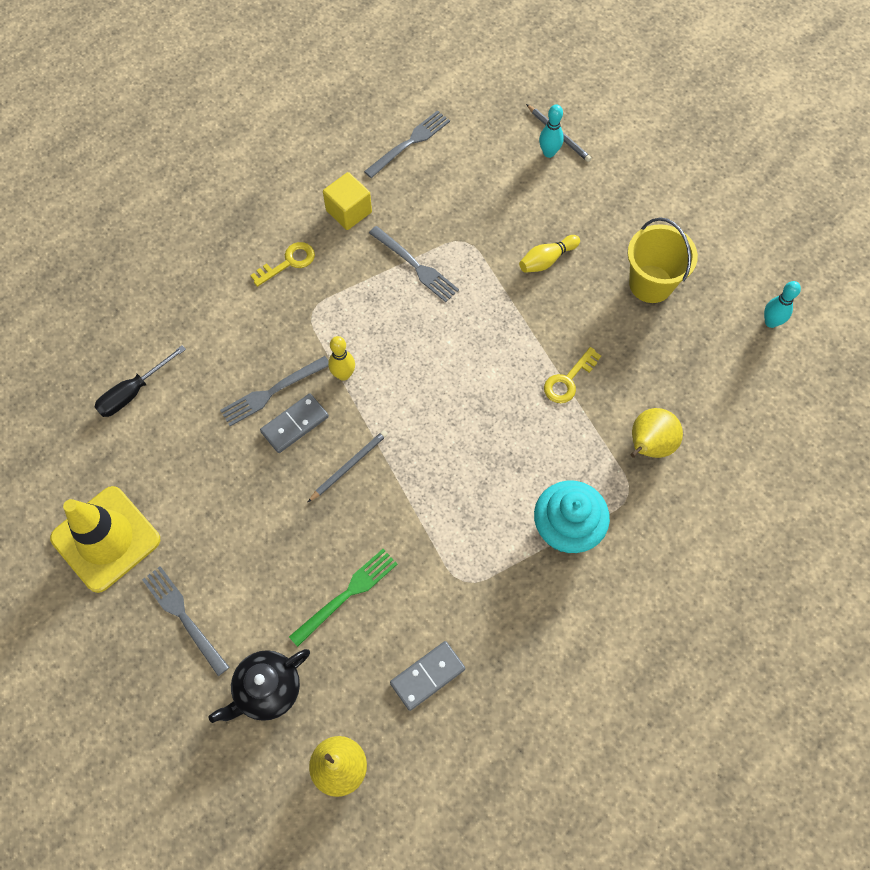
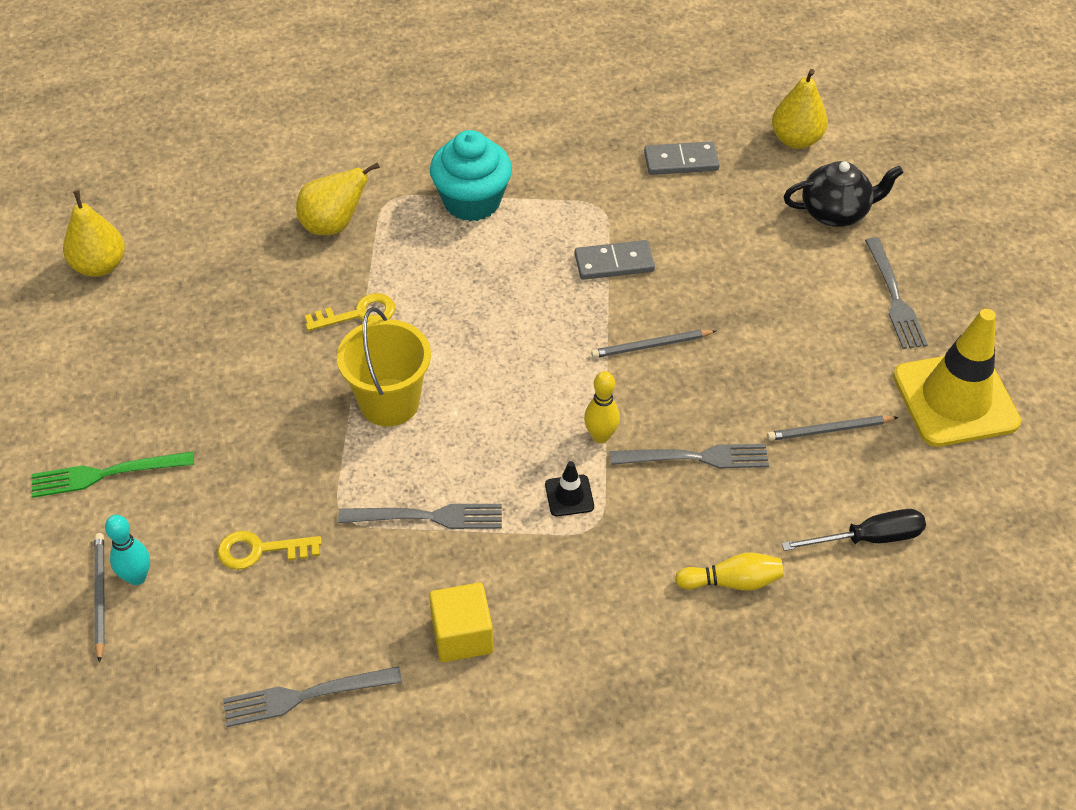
camera: 150 degrees left, 15 degrees down
(190, 462) = (829, 430): none -> grey pencil
(288, 262) = (587, 605): yellow key -> yellow key (260, 550)
(295, 424) = (688, 412): grey domino -> grey domino (614, 263)
(339, 323) = (569, 496): none -> black traffic cone
(347, 594) = (719, 245): green fork -> green fork (106, 474)
(415, 266) = (428, 517): grey fork -> grey fork turned 105 degrees clockwise
(547, 260) = (267, 444): yellow bowling pin -> yellow bowling pin (732, 581)
(651, 284) = (179, 361): yellow bucket -> yellow bucket (389, 402)
(771, 322) = (100, 266): turquoise bowling pin -> yellow pear

